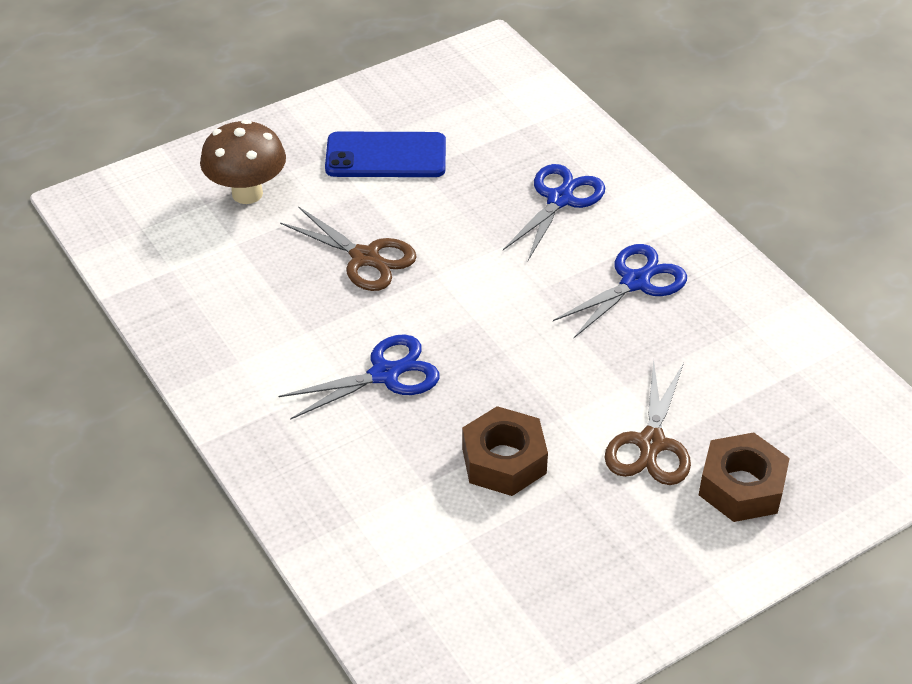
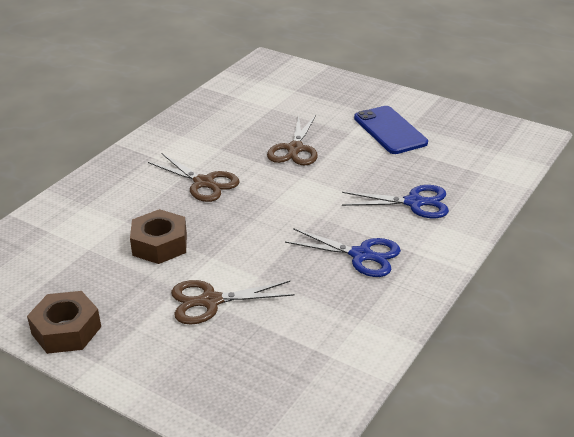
camera: 65 degrees right, 10 degrees down
(247, 193) = (314, 99): brown mushroom -> none
(385, 374) = (204, 183): blue scissors -> brown scissors
(741, 487) = (194, 354): brown nut -> brown nut (66, 330)

